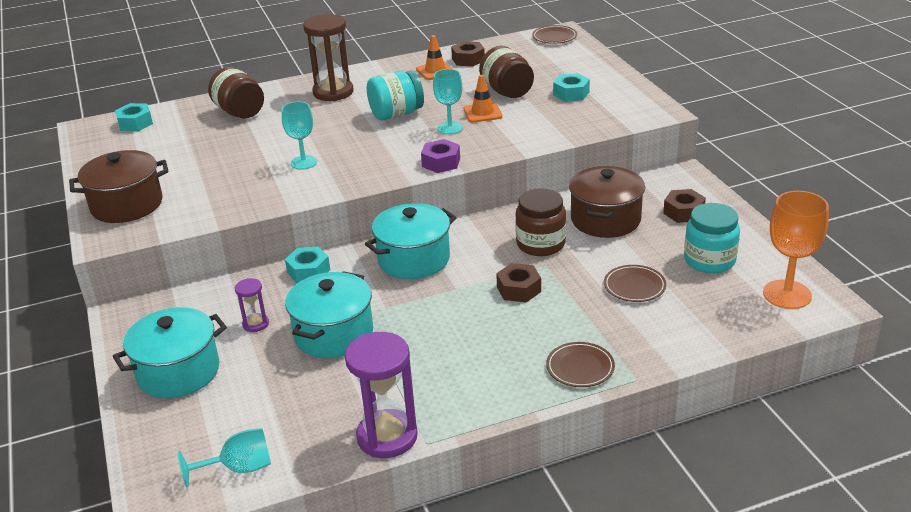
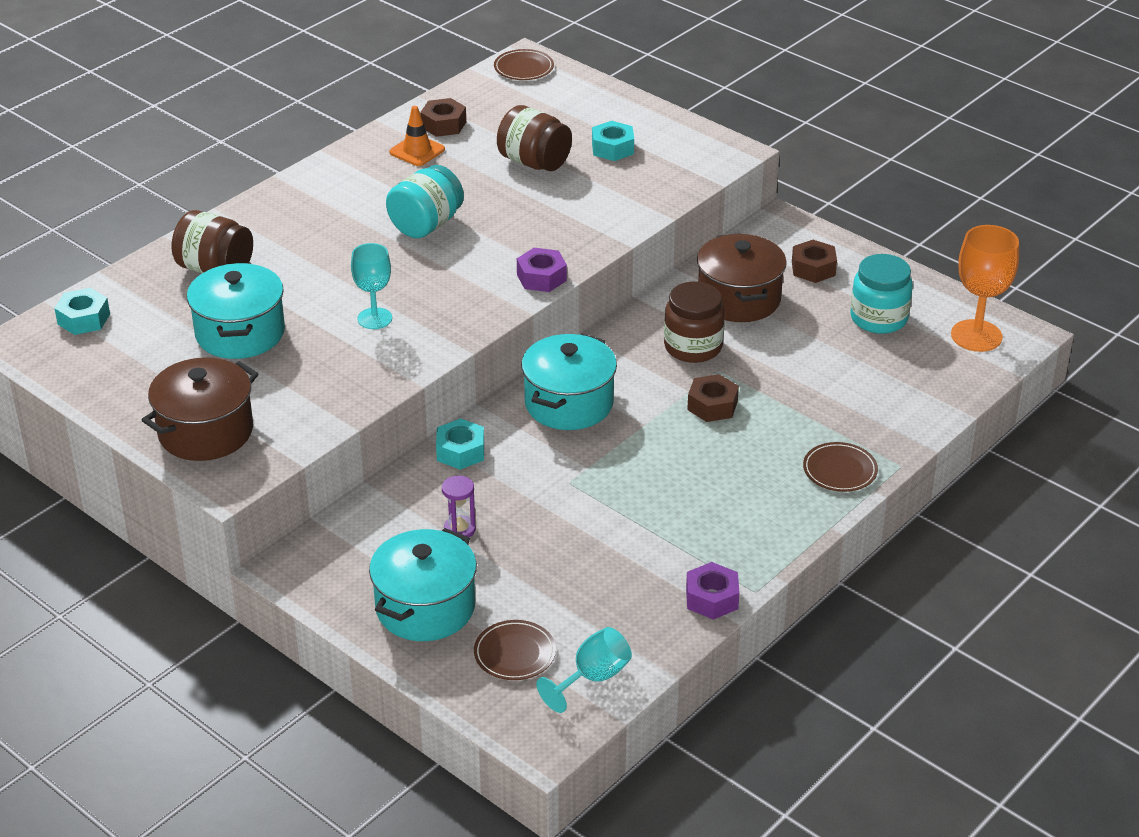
camera: 30 degrees left, 5 degrees up
(333, 92) = (312, 211): brown hourglass -> none
(333, 334) = (558, 513): turquoise pot -> turquoise pot (240, 333)
(387, 437) = (712, 598): purple hourglass -> purple nut
(450, 128) = (510, 229): turquoise goblet -> none
(482, 113) = (531, 199): orange traffic cone -> none
(634, 286) = (826, 368): brown plate -> brown plate (515, 653)

